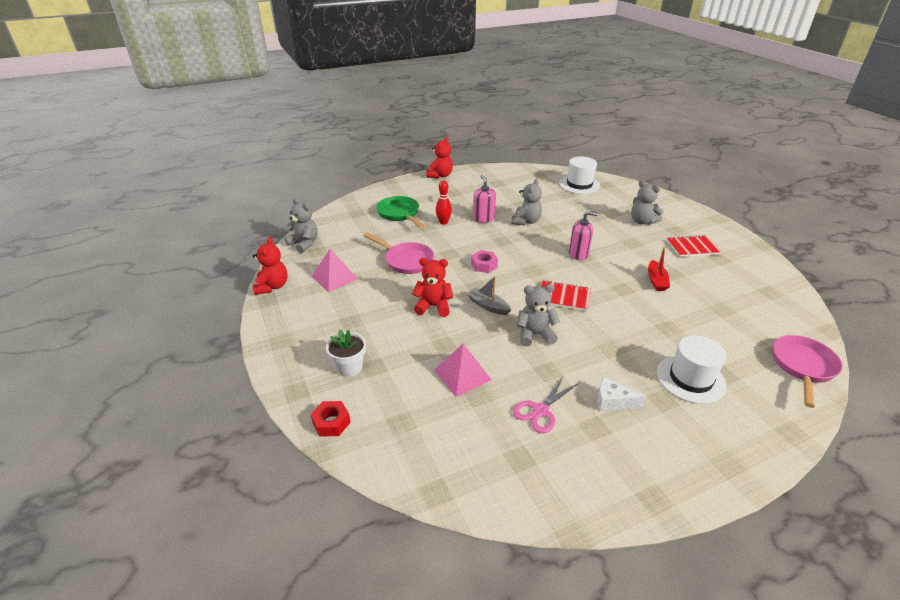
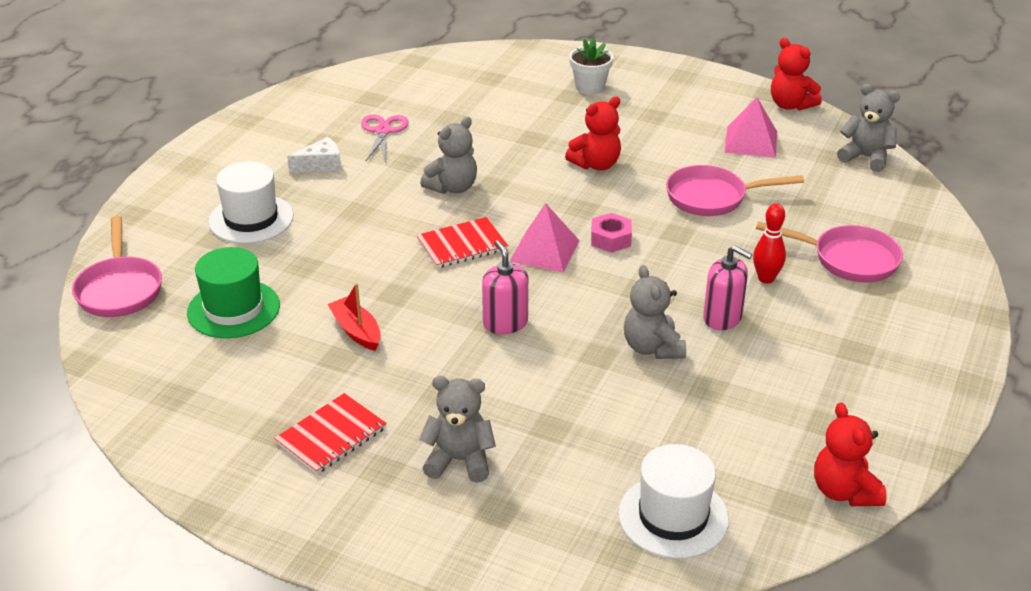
camera: 140 degrees right, 0 degrees up
(304, 244) = (866, 157): grey teddy bear -> grey teddy bear turned 150 degrees counterclockwise
(331, 423) = (543, 56): red nut -> none
(399, 214) = (848, 259): green pan -> pink pan
(440, 175) = (949, 382): red teddy bear -> red teddy bear (844, 491)
(462, 375) = (483, 124): pink pyramid -> pink pyramid (544, 250)
(488, 306) = (538, 192): grey boat -> none
(578, 254) = (505, 323): pink soap dispenser -> pink soap dispenser turned 105 degrees clockwise
(723, 321) = (233, 309): none -> green hat

